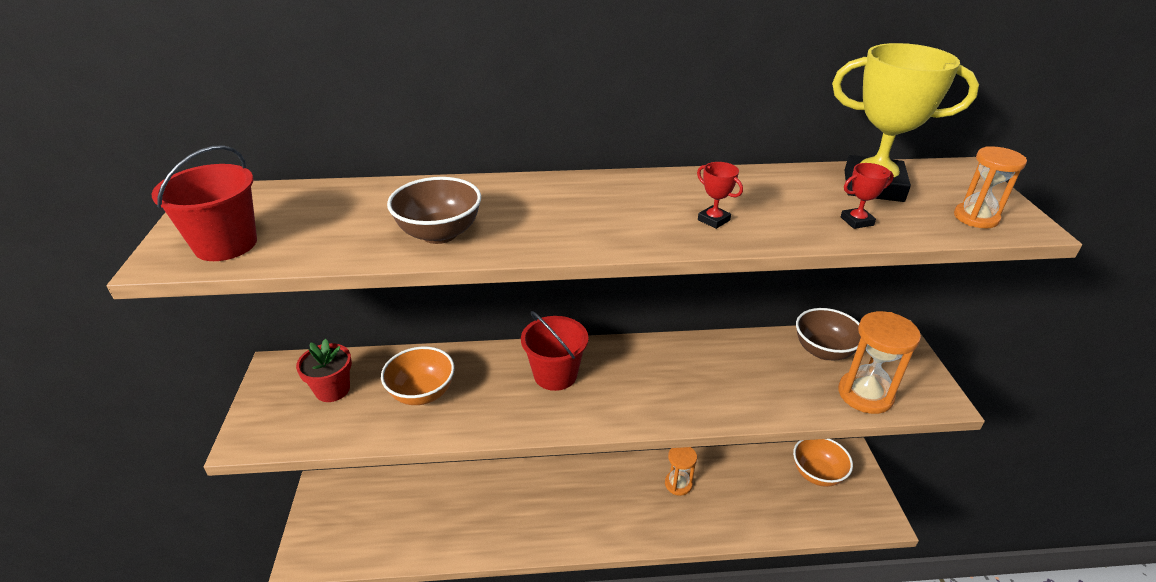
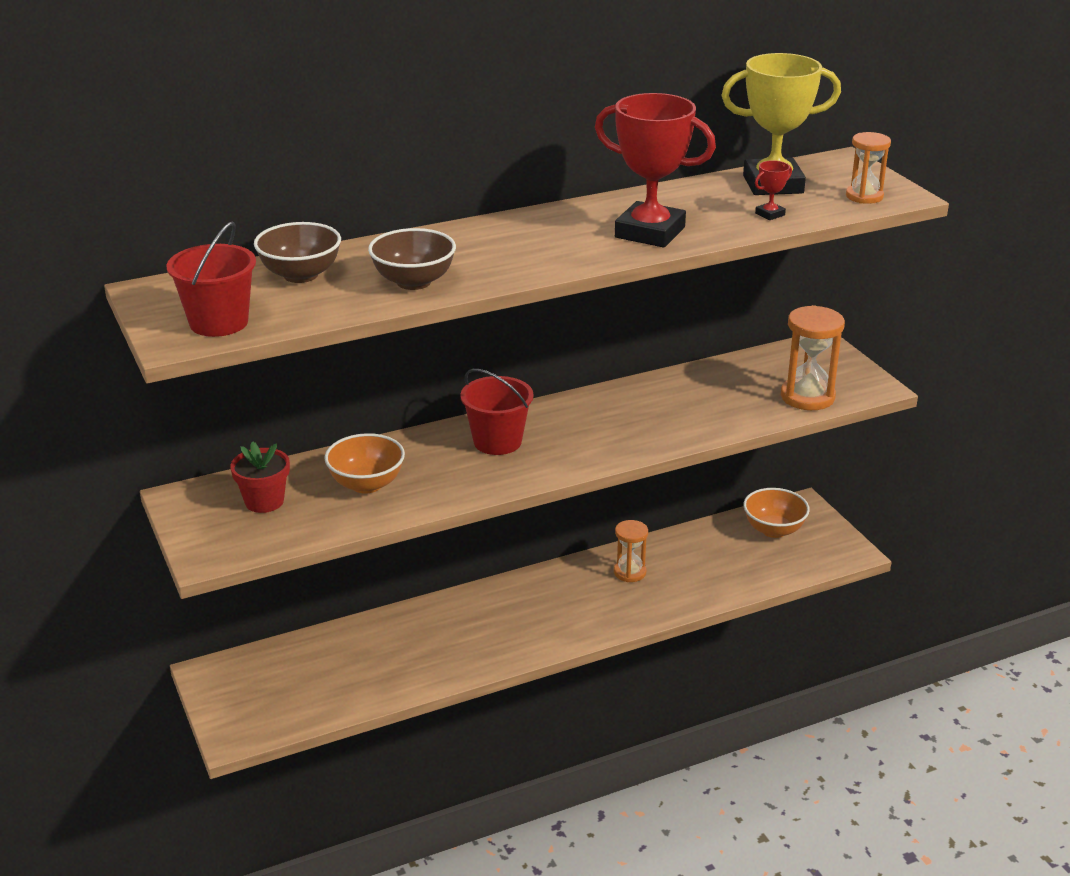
camera: 20 degrees left, 5 degrees down
(713, 220) = (650, 232): red trophy -> red trophy, size x2.49
(823, 351) = (756, 370): brown bowl -> brown bowl (300, 275)

